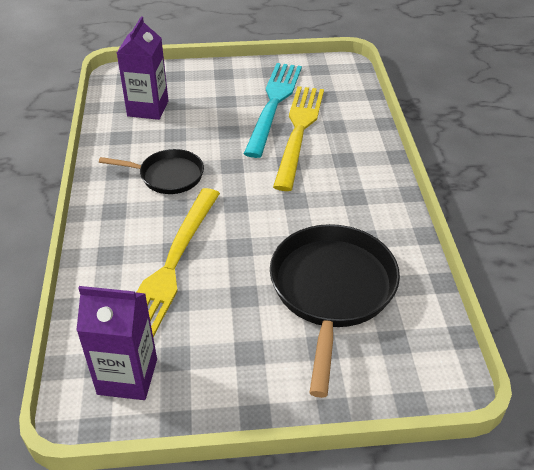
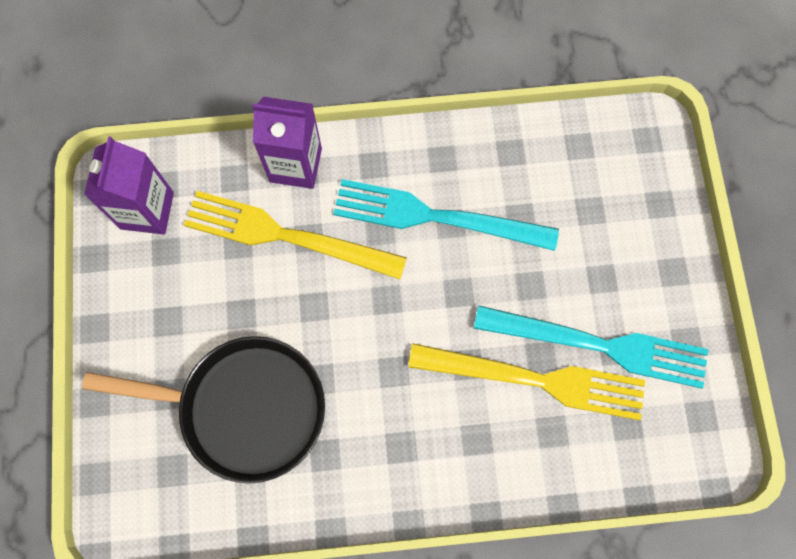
camera: 90 degrees right, 30 degrees up
(148, 108) = (576, 177): purple carton -> purple carton (295, 165)
(167, 176) = (435, 216): black pan -> turquoise fork

